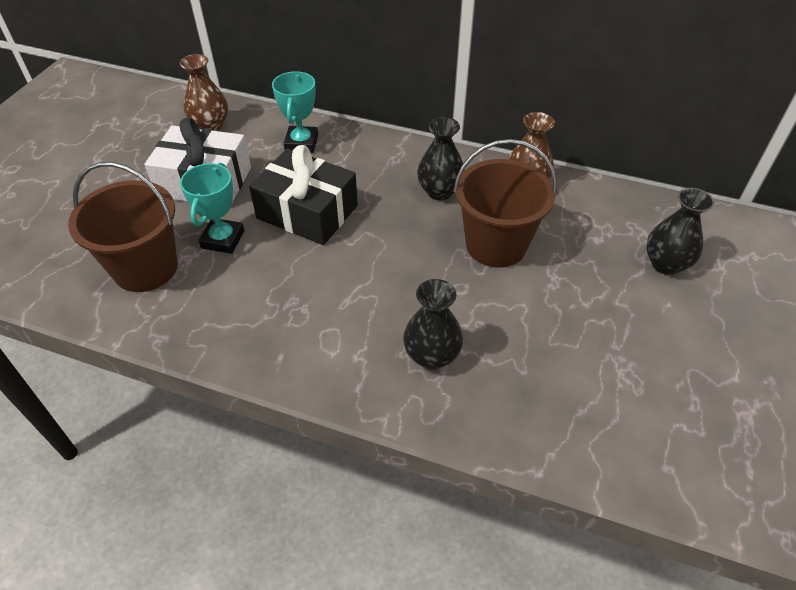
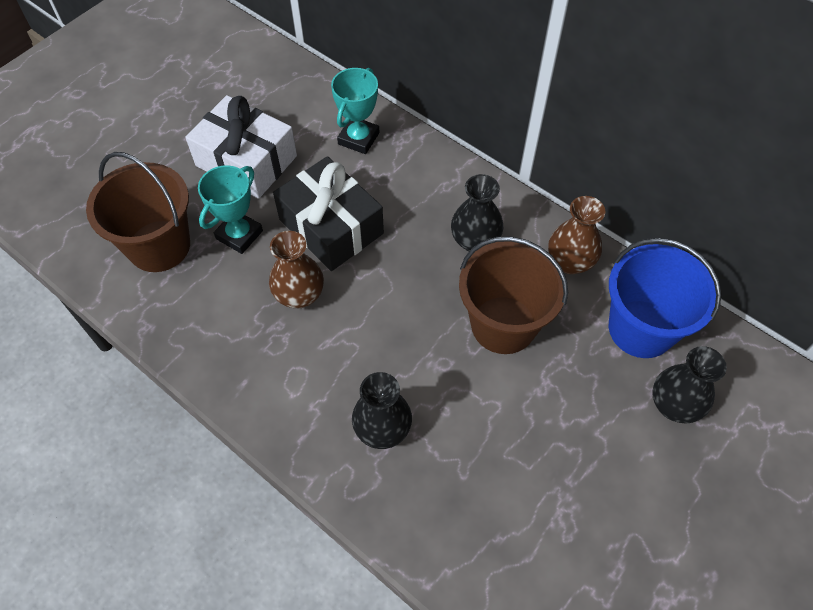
camera: 20 degrees right, 10 degrees up
(210, 126) = (276, 91): brown vase -> brown vase (299, 295)
(608, 217) = (641, 328): none -> blue bucket

